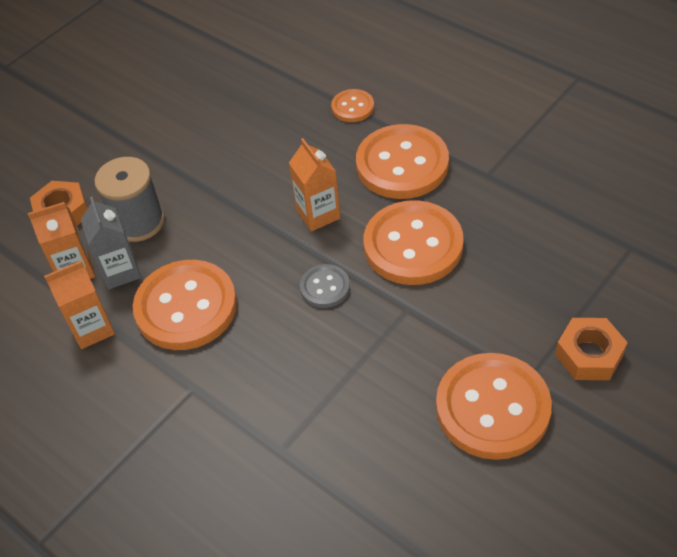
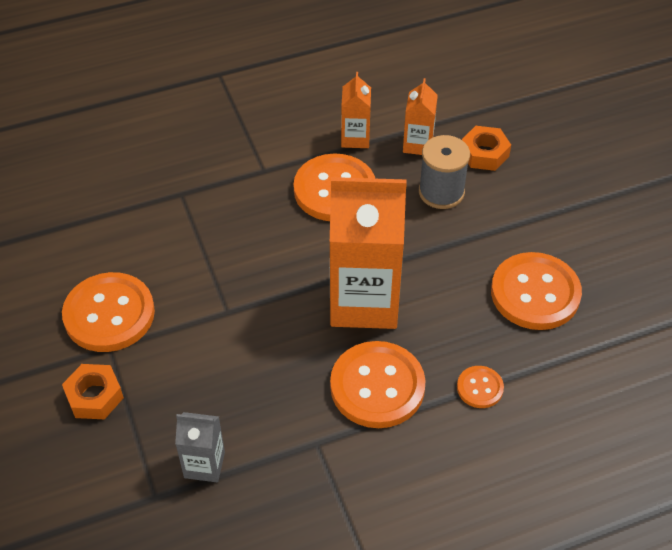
camera: 115 degrees right, 0 degrees up
(120, 271) = (397, 167): grey carton -> grey carton (204, 465)
(318, 214) = (364, 301): orange carton -> orange carton, size x2.10
(325, 287) = (288, 272): grey button -> none
(413, 245) = (283, 346): orange button -> orange button (535, 293)

